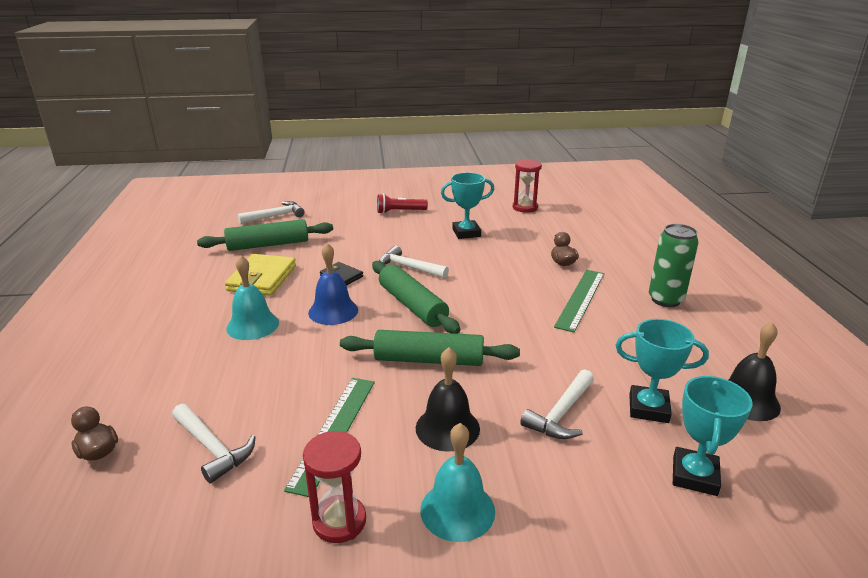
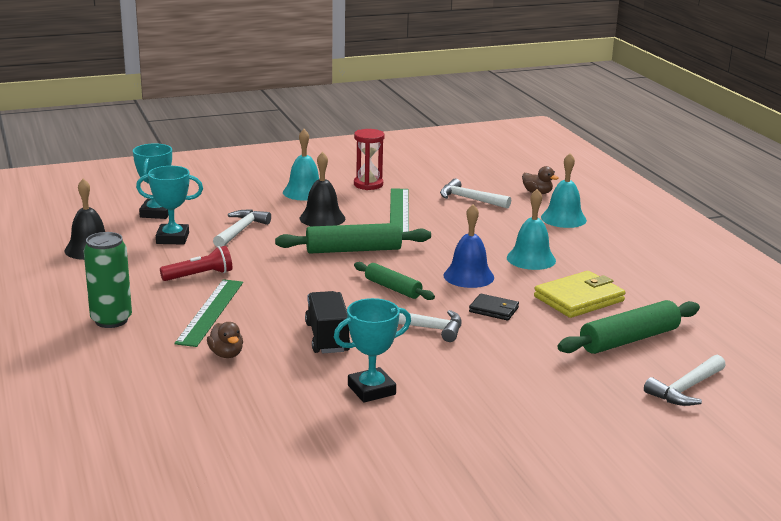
camera: 165 degrees right, 5 degrees down
(139, 385) = (563, 218): none -> turquoise bell
(262, 278) = (578, 299): yellow wallet -> yellow wallet turned 60 degrees clockwise
(400, 211) = (501, 423): red flashlight -> red flashlight (199, 275)
(412, 305) = (393, 288): green rolling pin -> green rolling pin, size x0.63
(485, 267) = (327, 338): none -> black truck
(525, 207) = (285, 460): red hourglass -> none

